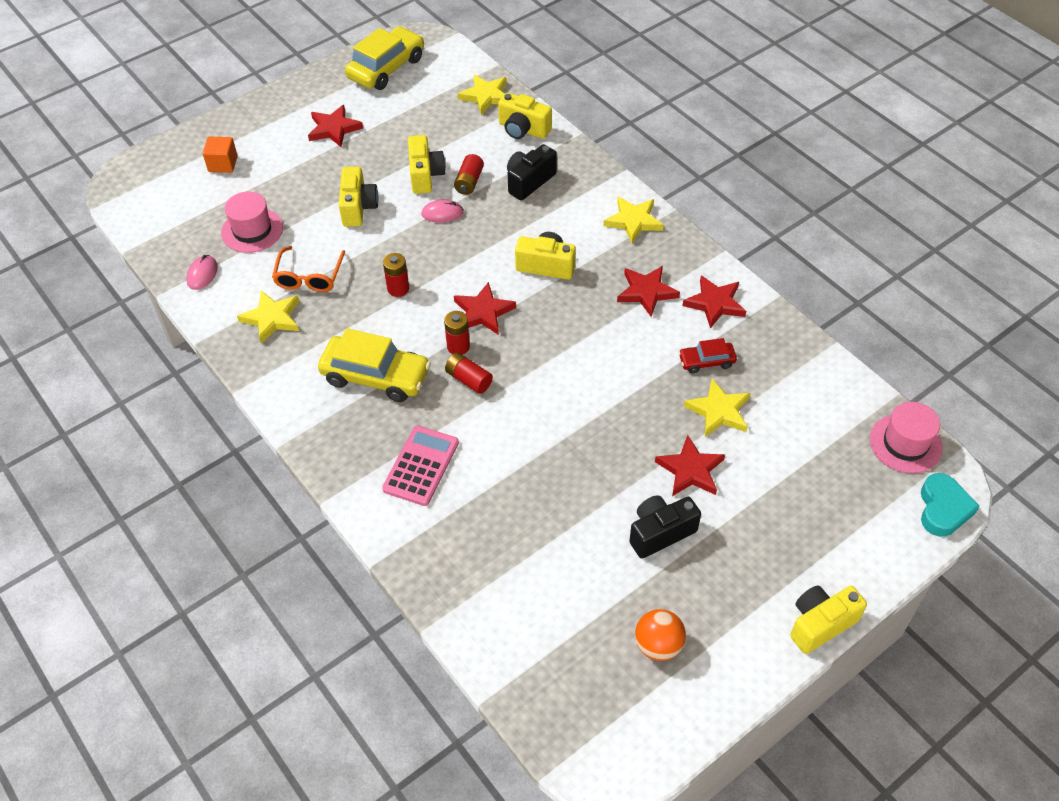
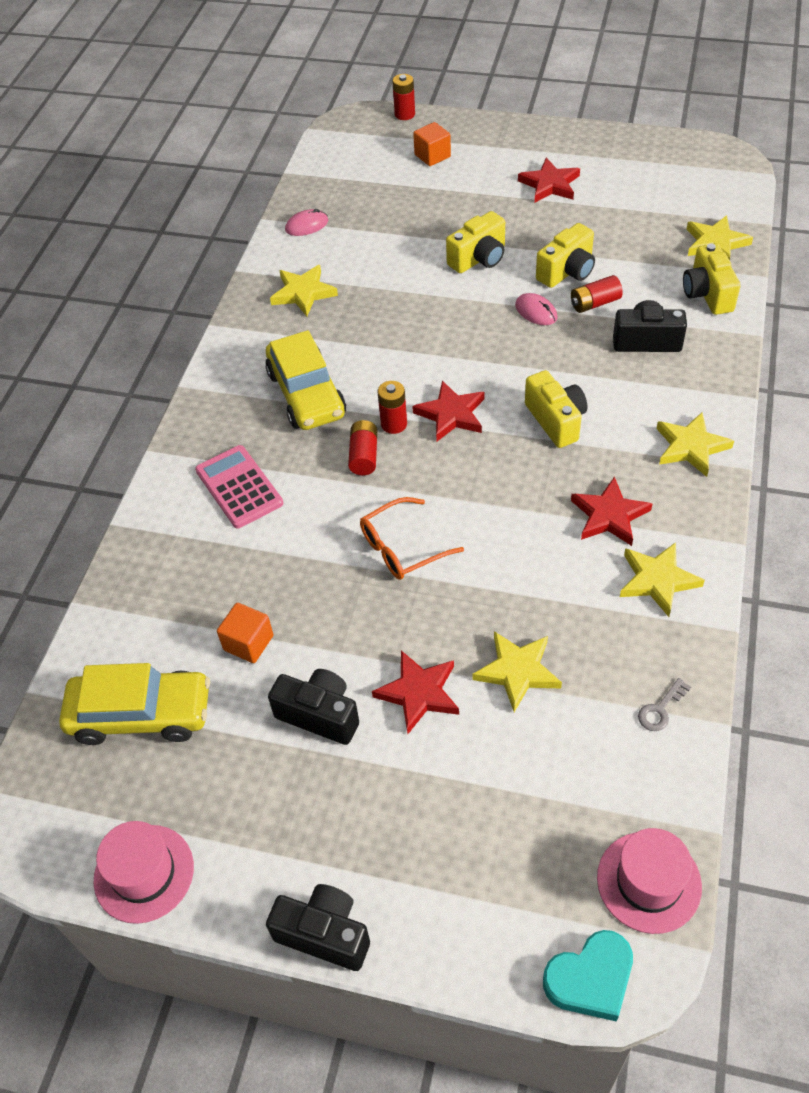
camera: 55 degrees right, 0 degrees up
(252, 230) = (382, 219): pink hat -> pink hat (144, 873)
(309, 276) = (370, 283): orange glasses -> orange glasses (402, 547)
(386, 68) = (662, 164): yellow car -> yellow car (141, 714)
(398, 289) = (417, 343): red battery -> red battery (404, 114)
(421, 466) = (239, 487): pink calculator -> pink calculator turned 105 degrees counterclockwise
(565, 539) = (248, 643): none -> orange cube
(658, 645) = (187, 795): orange ball -> none
(706, 361) = (571, 621): red car -> none
(715, 303) = (657, 580): red star -> yellow star
(803, 363) = (660, 709): none -> grey key
(820, 624) = (324, 934): yellow camera -> black camera

